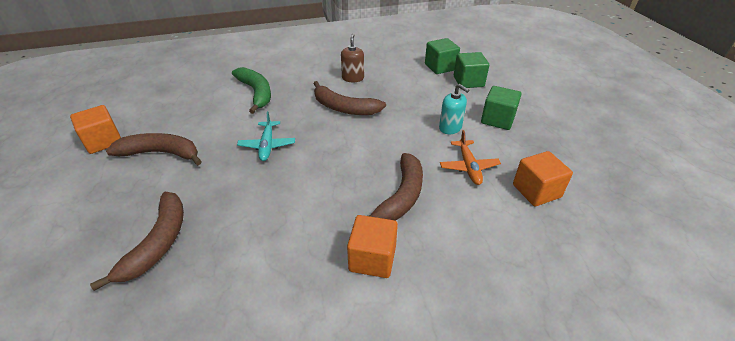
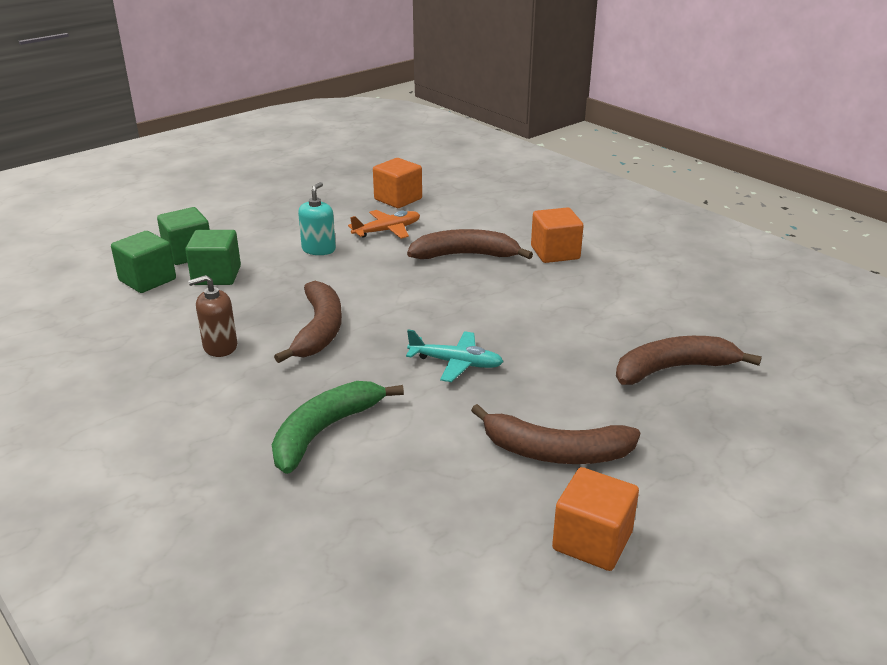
camera: 115 degrees left, 10 degrees down
(161, 153) = (555, 452): brown banana -> brown banana turned 60 degrees counterclockwise
(267, 145) = (455, 363): turquoise plane -> turquoise plane turned 45 degrees clockwise
(497, 119) = (281, 226): green cube -> green cube (216, 275)

